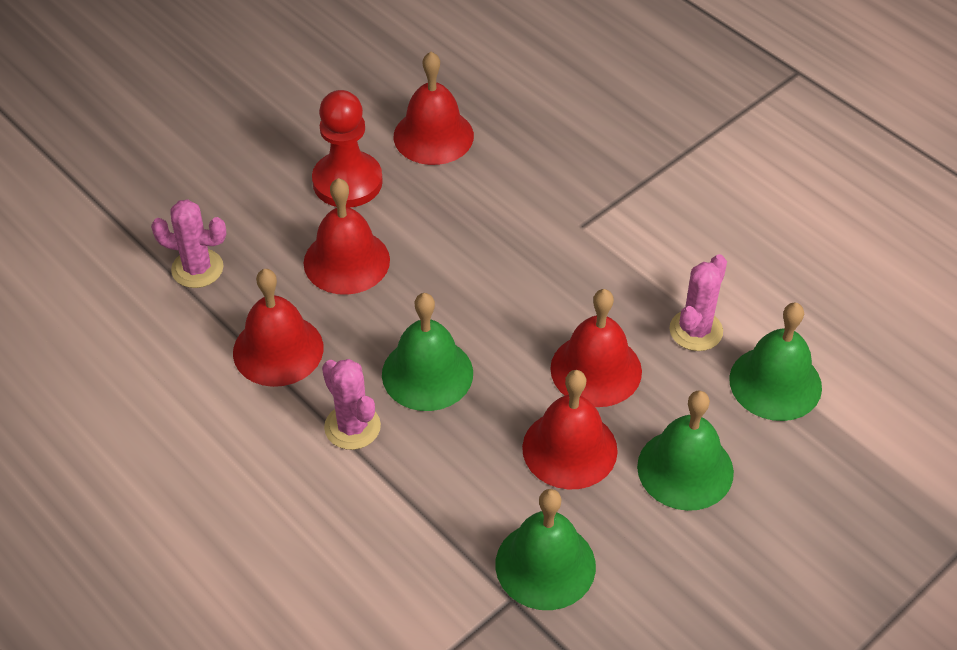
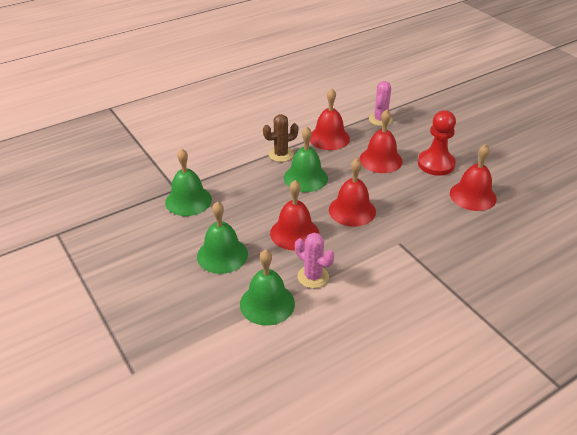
camera: 100 degrees right, 10 degrees down
(352, 427) = (281, 154): pink cactus -> brown cactus
(569, 449) = (248, 217): red bell -> red bell (352, 210)

